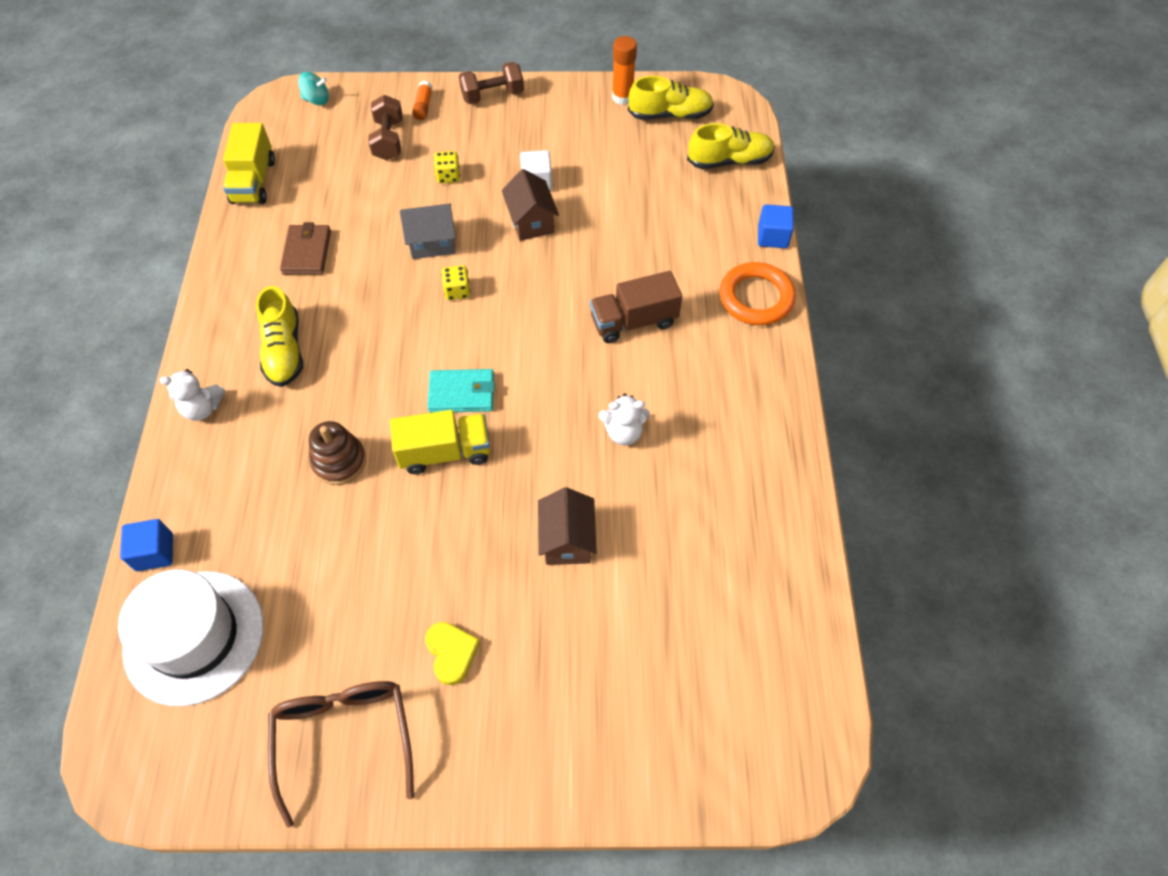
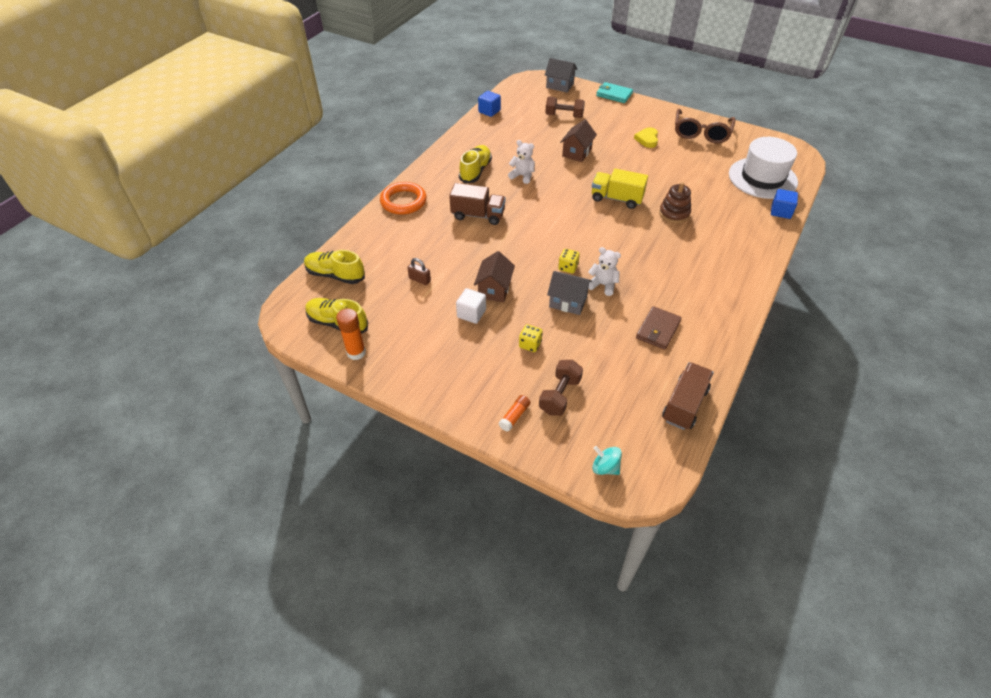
camera: 150 degrees left, 10 degrees down
(202, 408) = (748, 263): white teddy bear -> white teddy bear (603, 285)
(254, 181) = (684, 405): yellow truck -> brown truck
(284, 351) = (690, 275): yellow shoe -> yellow shoe (475, 171)
(462, 393) = (594, 218): turquoise wallet -> turquoise wallet (614, 95)
(492, 95) = (452, 400): brown dumbbell -> brown dumbbell (564, 116)
(629, 196) = (419, 279): none -> brown padlock
(732, 772) = (560, 85): none -> grey house
(772, 237) = (361, 224): blue cube -> blue cube (489, 111)

